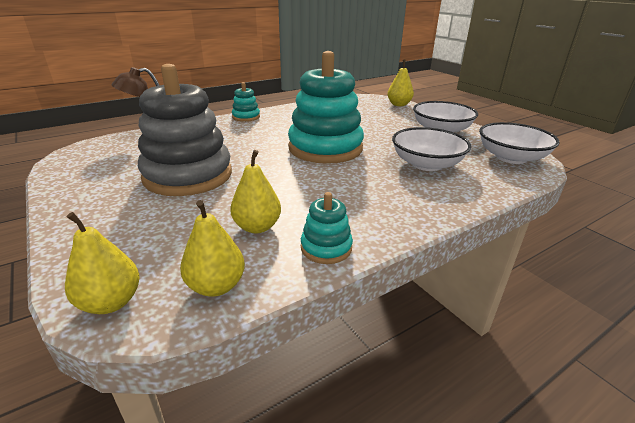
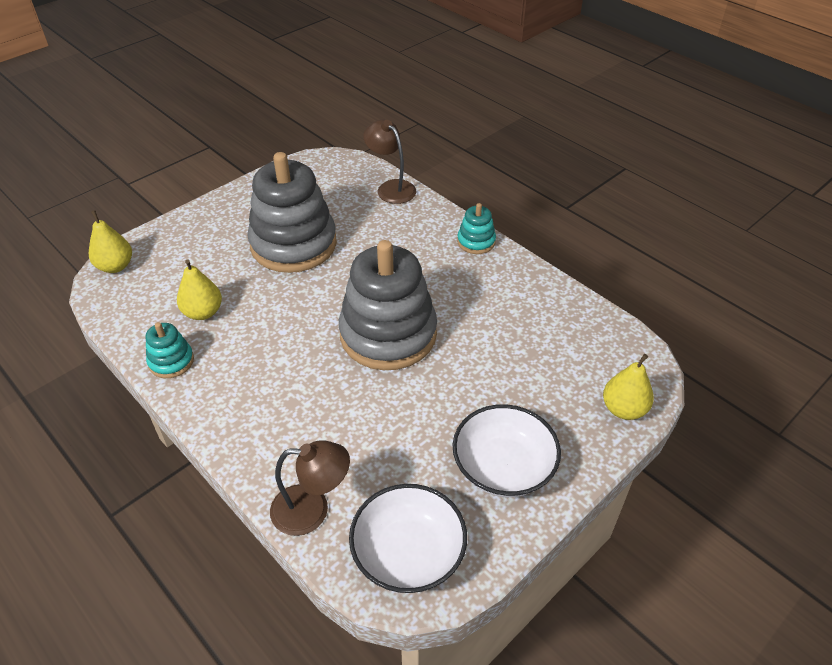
camera: 80 degrees right, 15 degrees up
(216, 286) = (127, 309): yellow pear -> none
(325, 148) = (388, 334): turquoise stacking toy -> grey stacking toy
(426, 164) = (360, 440): white bowl -> none
(491, 183) = (312, 510): none -> brown lamp

